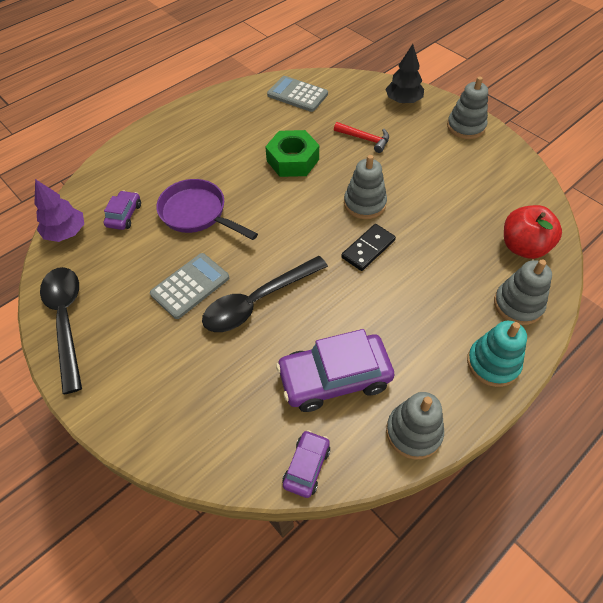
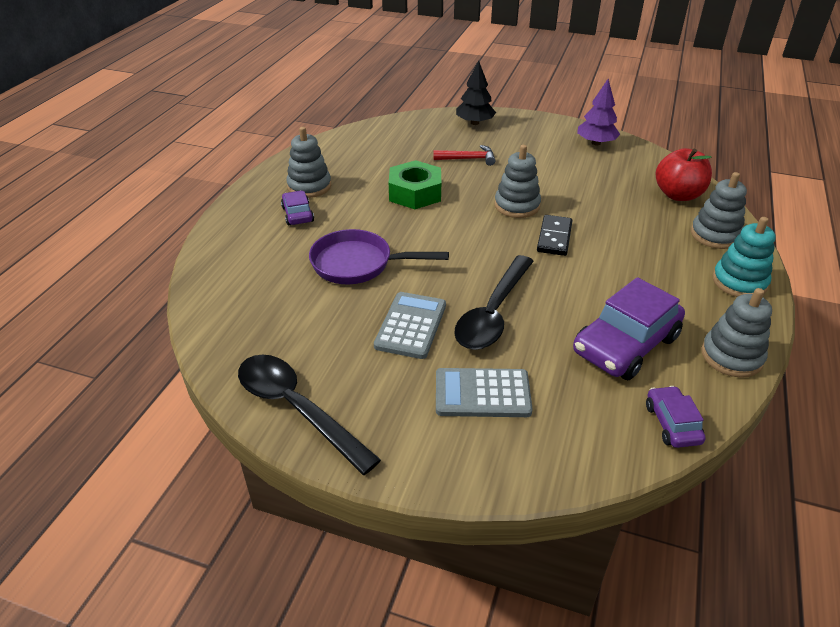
camera: 30 degrees left, 15 degrees down
(66, 232) = (216, 329): purple tree -> purple tree (596, 143)
(124, 215) = (275, 291): purple car -> purple car (298, 214)
(297, 95) = (369, 143): grey calculator -> grey calculator (482, 393)
(465, 127) = (547, 127): grey stacking toy -> grey stacking toy (309, 186)

